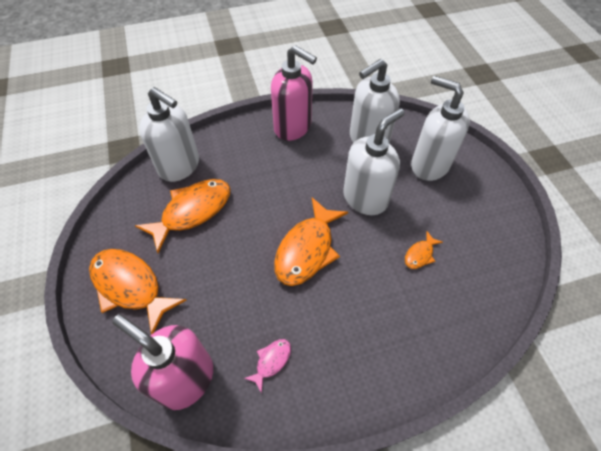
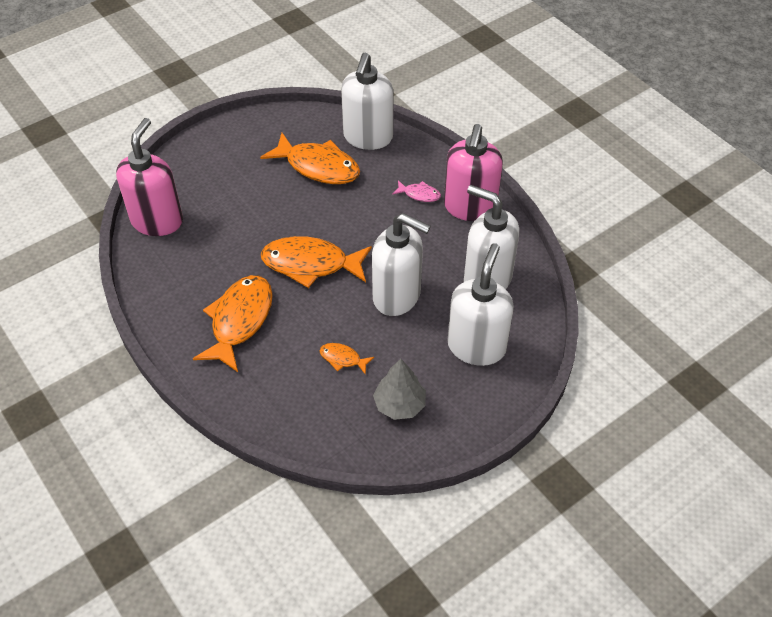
camera: 70 degrees right, 5 degrees down
(130, 286) = (225, 156): orange fish -> orange fish (239, 321)
(271, 361) = (188, 270): pink fish -> pink fish (419, 194)
(474, 228) = (399, 404): none -> grey tree

